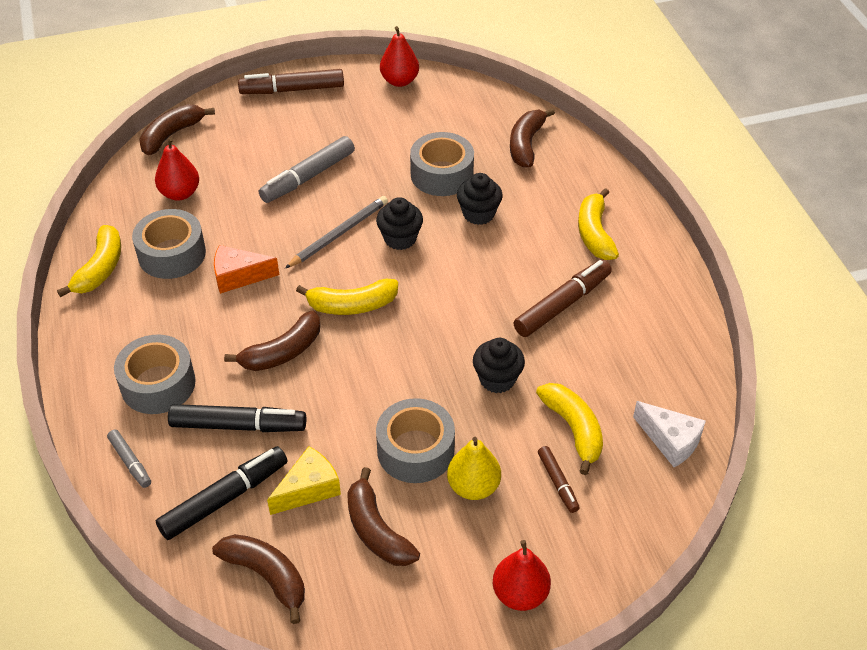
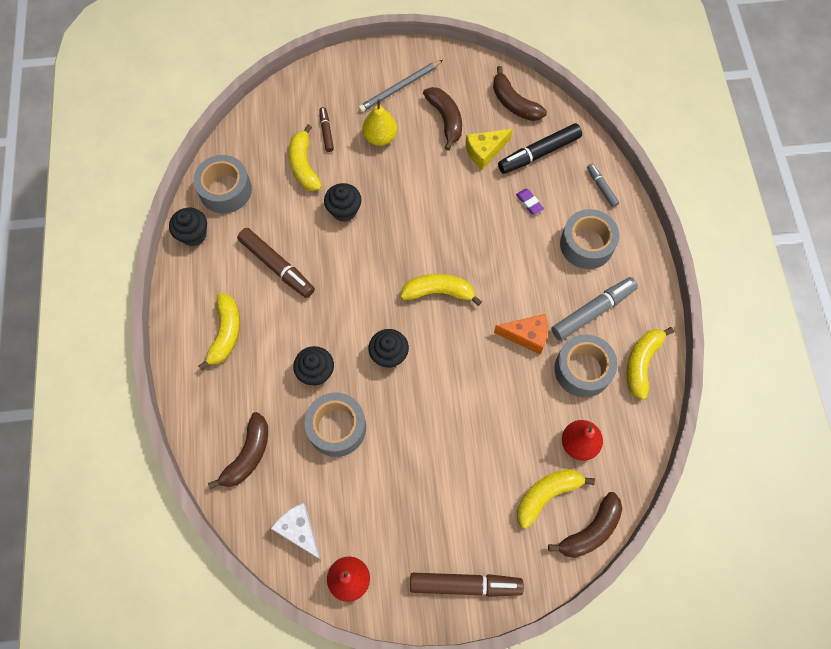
camera: 170 degrees left, 20 degrees up
(215, 153) = (546, 495): none -> yellow banana
(238, 426) = (529, 203): black marker -> purple eraser
(282, 352) = (495, 257): brown banana -> none
(308, 177) = (460, 445): grey marker -> grey marker (593, 311)
(339, 234) = (440, 369): grey pencil -> grey pencil (400, 88)
(415, 450) = (412, 167): grey tape -> grey tape (225, 190)
(520, 594) = (369, 72): red pear -> none
(562, 305) = (277, 266): brown marker -> brown marker turned 105 degrees counterclockwise
(670, 441) = (244, 148): white cheese -> white cheese (299, 531)
(684, 324) = (193, 235): none -> black cupcake

